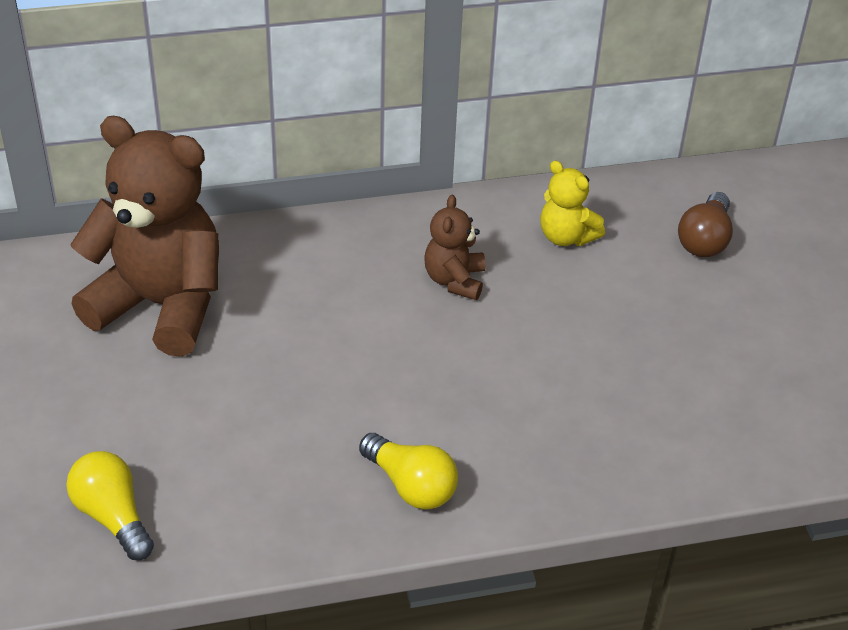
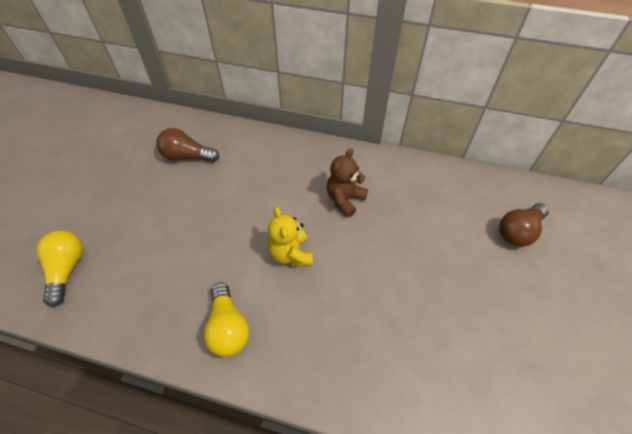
camera: 30 degrees right, 10 degrees up
(161, 305) = (187, 157): brown teddy bear -> brown light bulb
(566, 237) = (428, 196): yellow teddy bear -> yellow teddy bear (291, 254)

